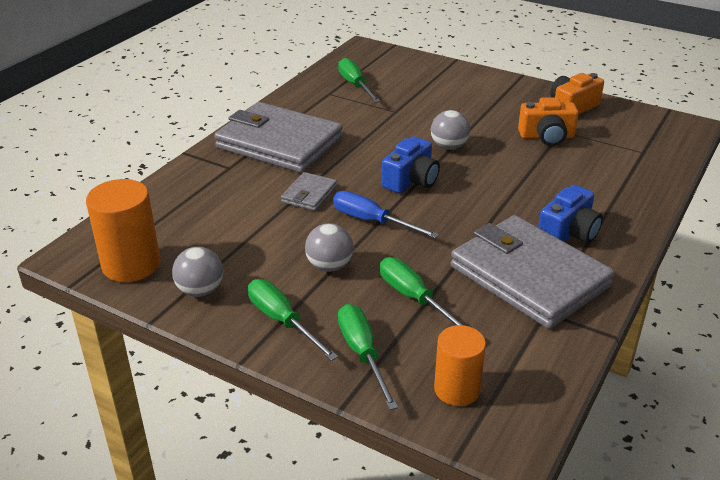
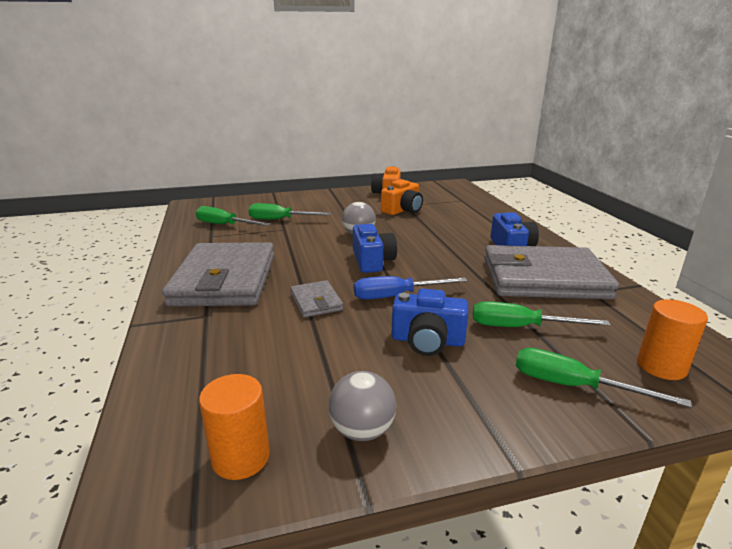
camera: 45 degrees left, 10 degrees down
(131, 265) = (241, 457): orange cylinder -> orange cylinder, size x0.67
(279, 143) = (225, 280): grey wallet -> grey wallet turned 75 degrees counterclockwise
(282, 321) = (477, 404): green screwdriver -> green screwdriver (280, 220)
(329, 266) = (427, 341): grey ball -> blue camera

